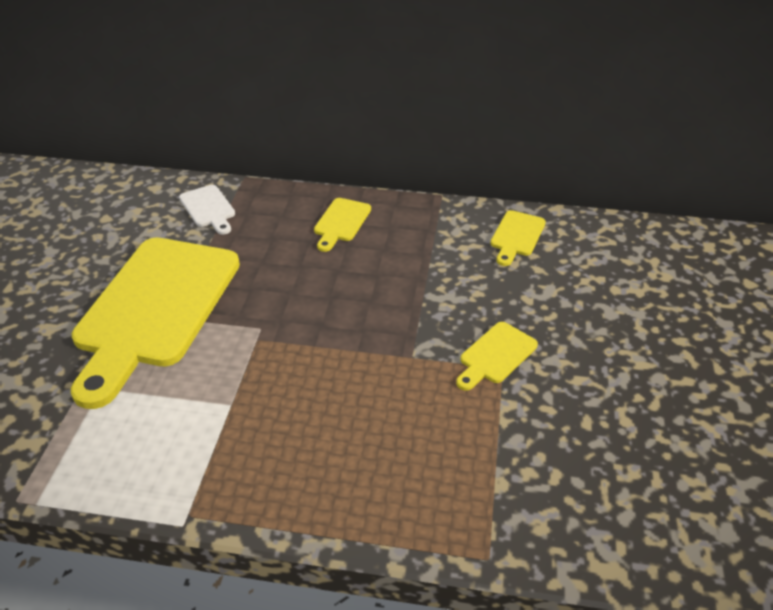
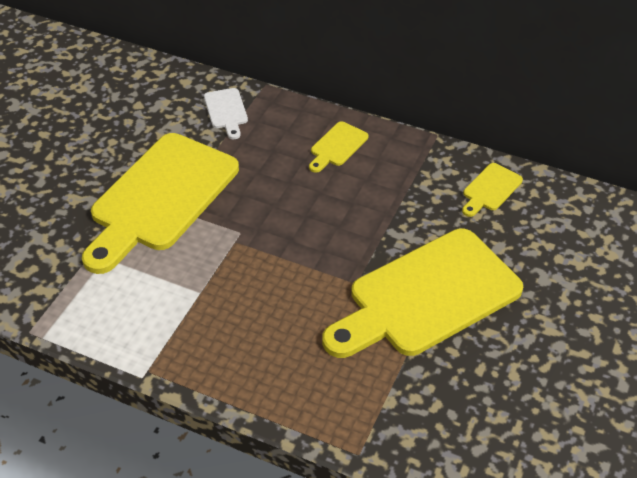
camera: 15 degrees right, 5 degrees up
(495, 355) = (427, 296): yellow cutting board -> yellow cutting board, size x2.42

